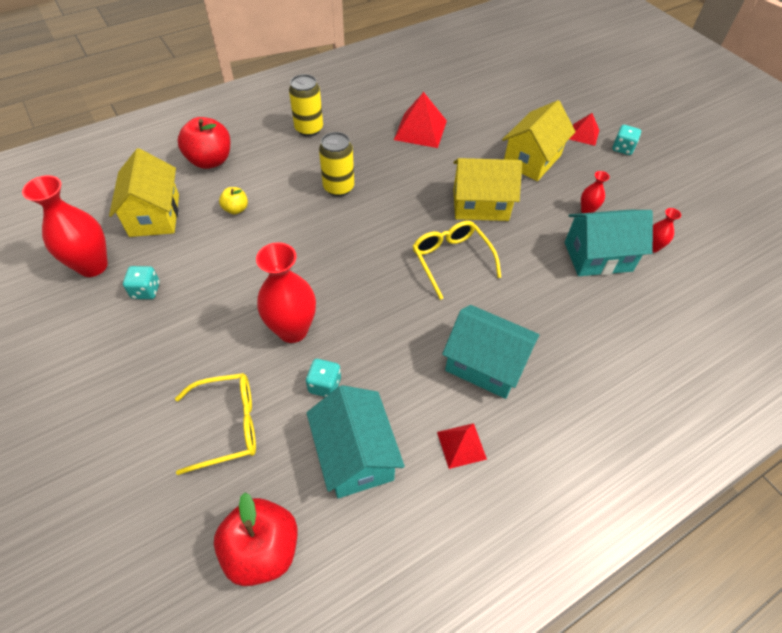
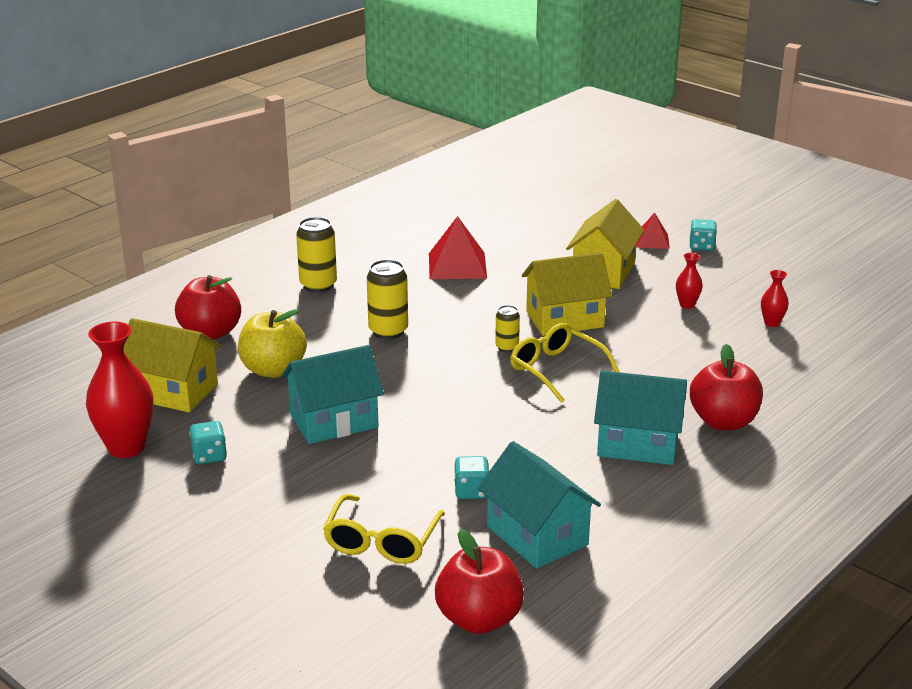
camera: 15 degrees left, 25 degrees down
(154, 215) = (173, 391): yellow house -> yellow house turned 45 degrees counterclockwise
(228, 425) = (382, 541): yellow glasses -> yellow glasses turned 135 degrees clockwise
(236, 209) = (273, 370): yellow apple -> yellow apple, size x1.93
(292, 330) = (408, 456): red vase -> none
(422, 226) = (507, 347): none -> yellow can
(461, 445) = (645, 507): red pyramid -> none
(569, 356) = (723, 422): none -> red apple
(598, 256) = (716, 340): turquoise house -> turquoise house (334, 421)

